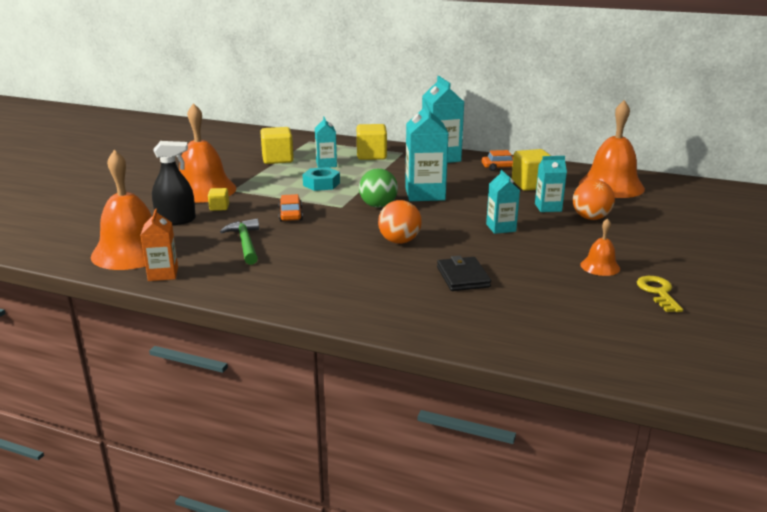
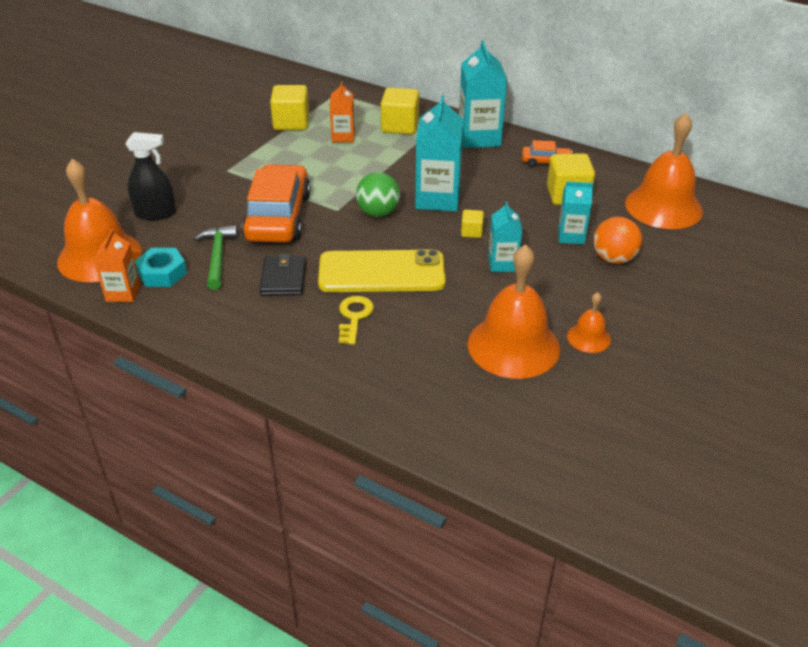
camera: 10 degrees right, 15 degrees up
(203, 190) = (196, 167): orange bell -> orange bell (513, 346)
(219, 207) = (205, 197): yellow cube -> yellow cube (471, 232)
(290, 214) = (278, 216): orange car -> orange car, size x2.16
(321, 184) = (327, 170): turquoise nut -> turquoise nut (162, 273)
(326, 164) = (343, 137): turquoise carton -> orange carton
(399, 241) = (381, 272): orange ball -> yellow phone
(463, 277) = (430, 335): black wallet -> black wallet (283, 279)
(658, 292) = (636, 385): yellow key -> yellow key (354, 317)

